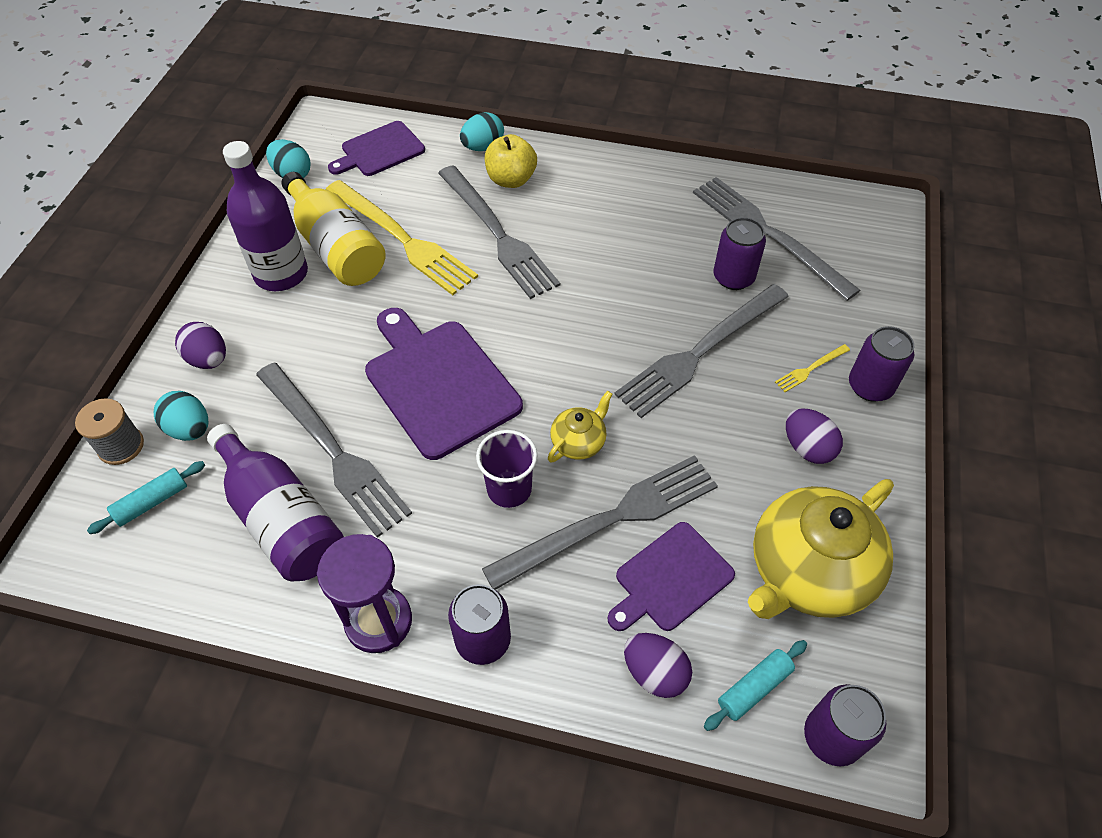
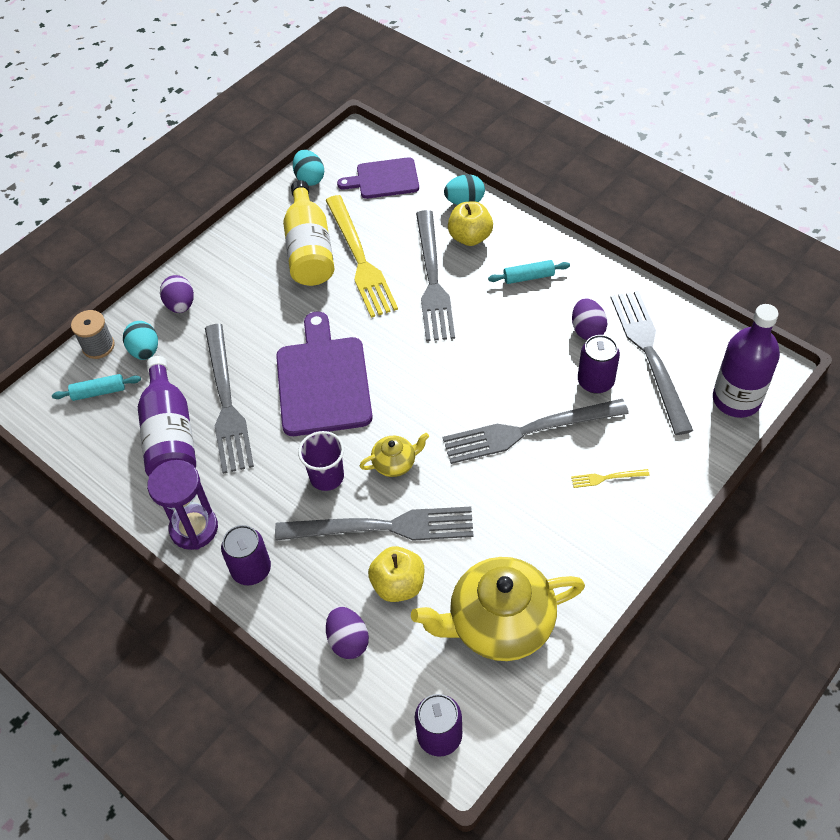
camera: 30 degrees right, 0 degrees up
(281, 274) = (260, 257): purple bottle -> purple bottle (736, 399)
(670, 579) = (398, 585): purple cutting board -> yellow apple
(754, 688) = (408, 681): turquoise rolling pin -> turquoise rolling pin (528, 277)
(807, 448) = (561, 536): purple egg -> purple egg (587, 330)
(870, 386) = (645, 510): purple can -> none

